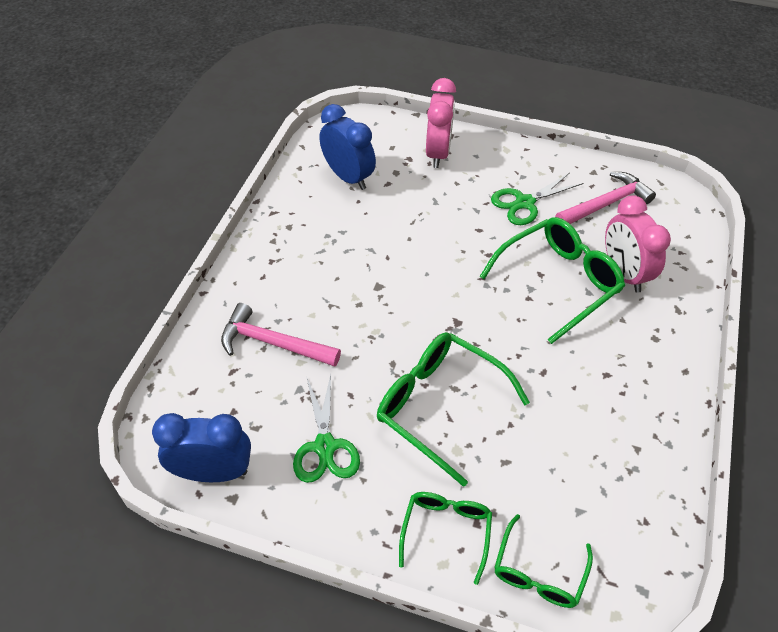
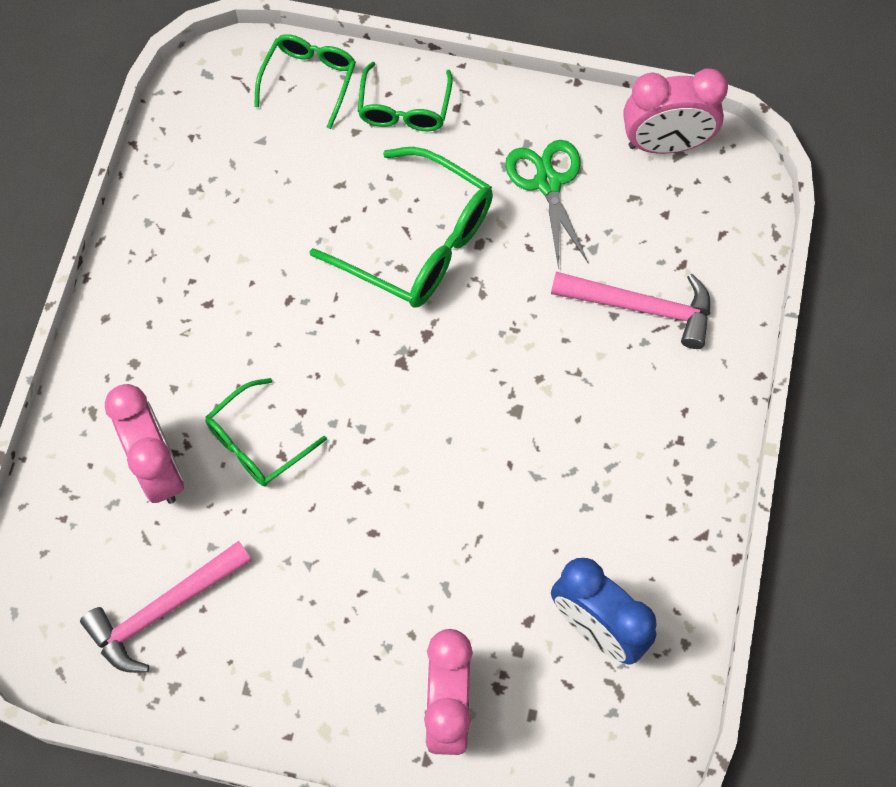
camera: 175 degrees right, 15 degrees up
(213, 472) = (665, 144): blue clock -> pink clock
(524, 203) = (298, 598): green scissors -> none
(557, 282) = (258, 442): green glasses -> green glasses, size x0.60

